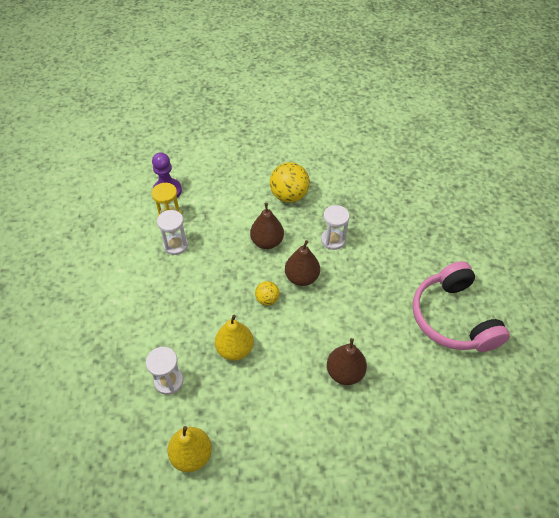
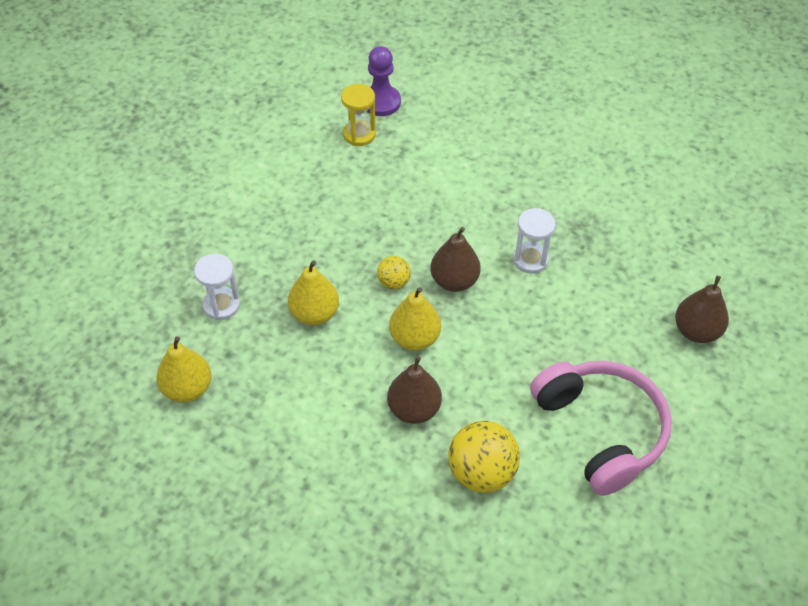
camera: 35 degrees right, 0 degrees up
(176, 245) = (341, 168): white hourglass -> none
(267, 242) = (448, 219): brown pear -> brown pear (696, 331)
(289, 196) = (521, 180): yellow ball -> yellow ball (481, 473)
(308, 327) = (414, 338): none -> yellow pear
(452, 318) = (601, 430): pink headphones -> pink headphones turned 135 degrees clockwise

